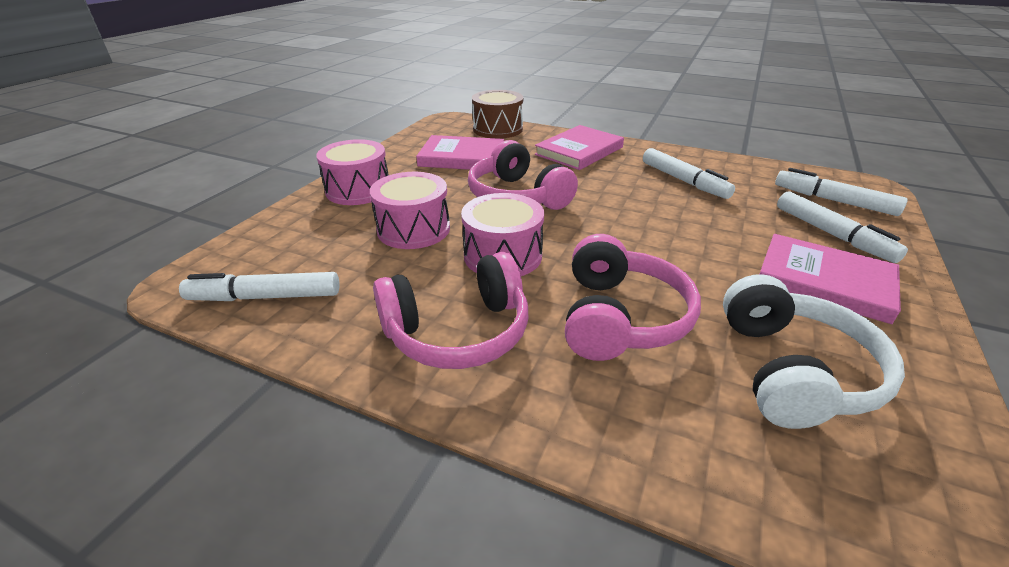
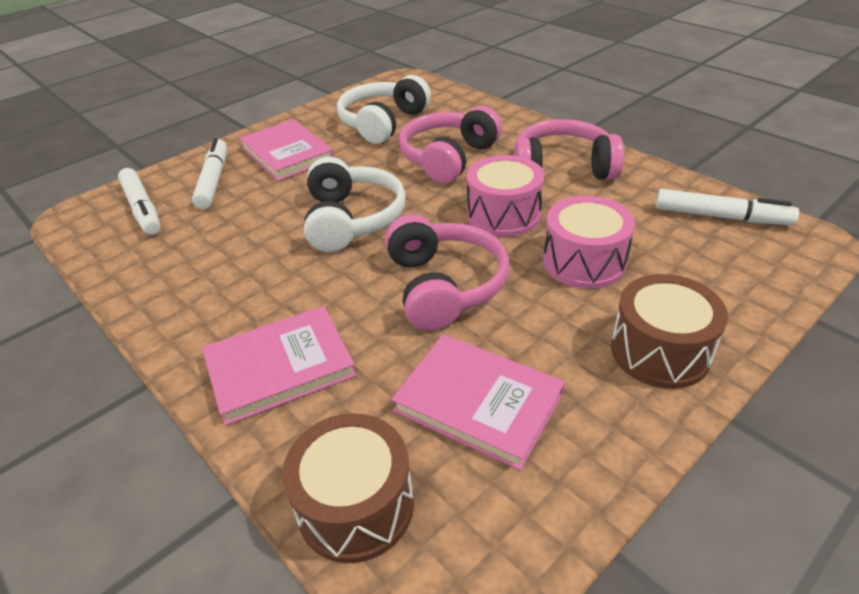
camera: 155 degrees left, 5 degrees up
(358, 190) = (660, 351): pink drum -> brown drum
(641, 225) = (351, 219): none -> white headphones
(683, 181) = (231, 266): white marker -> none

